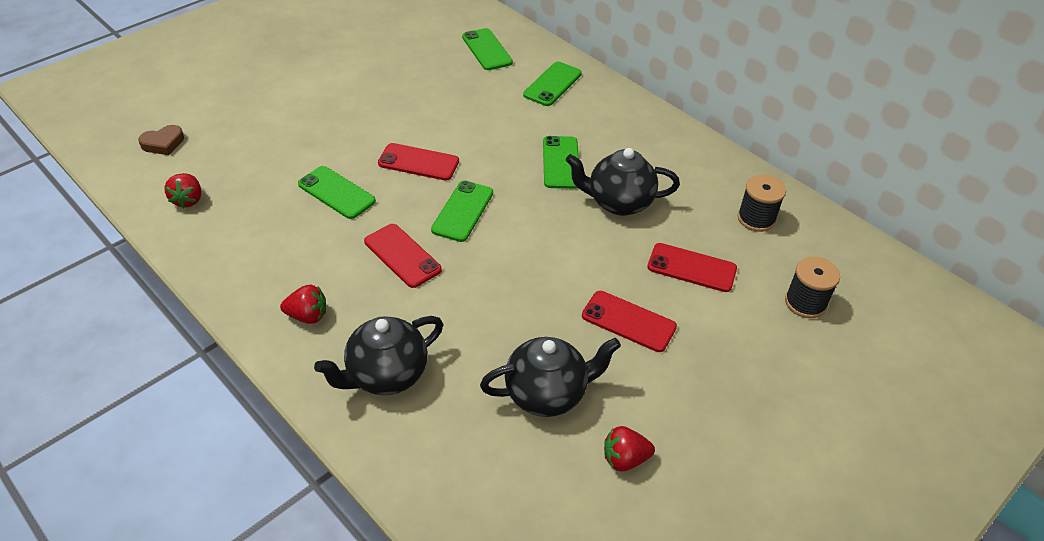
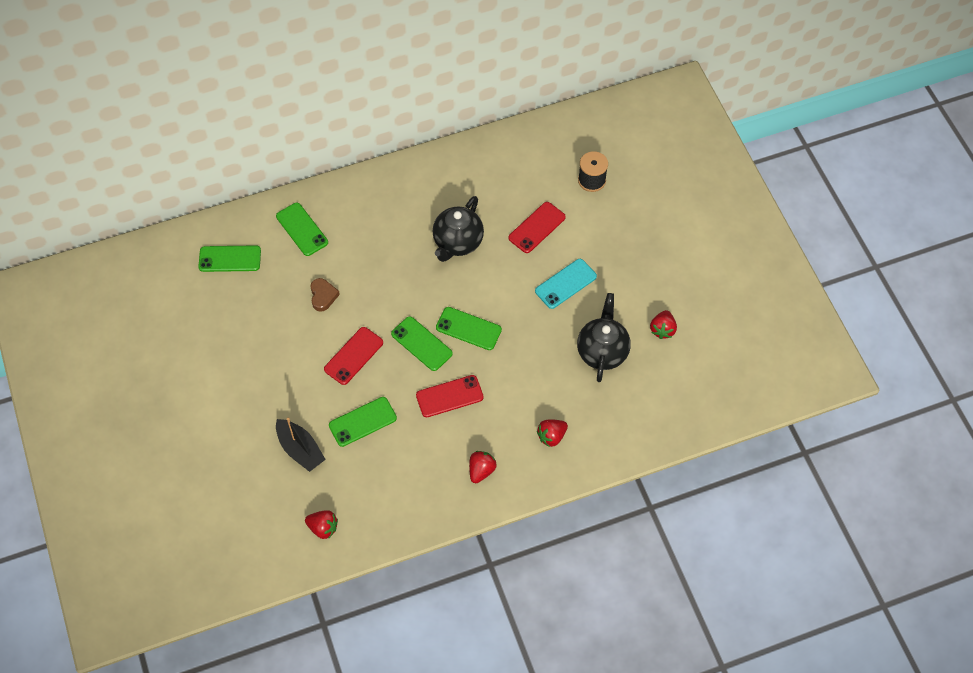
camera: 65 degrees left, 15 degrees up
(163, 143) = (240, 536): brown heart -> brown heart (323, 296)
(283, 156) = (300, 449): none -> black boat
(386, 375) = (551, 436): black teapot -> red strawberry
(561, 162) = (399, 261): green phone -> green phone (468, 329)
(628, 321) = (565, 284): red phone -> turquoise phone
(756, 218) = (510, 168): black spool -> none

